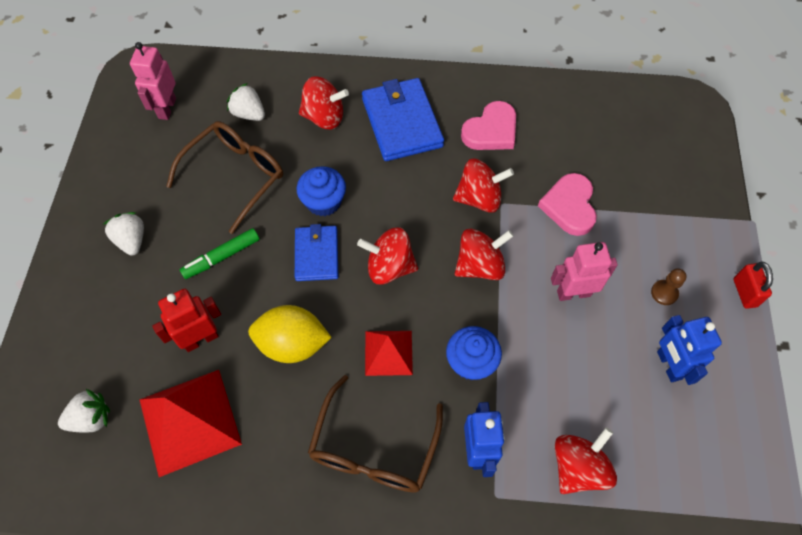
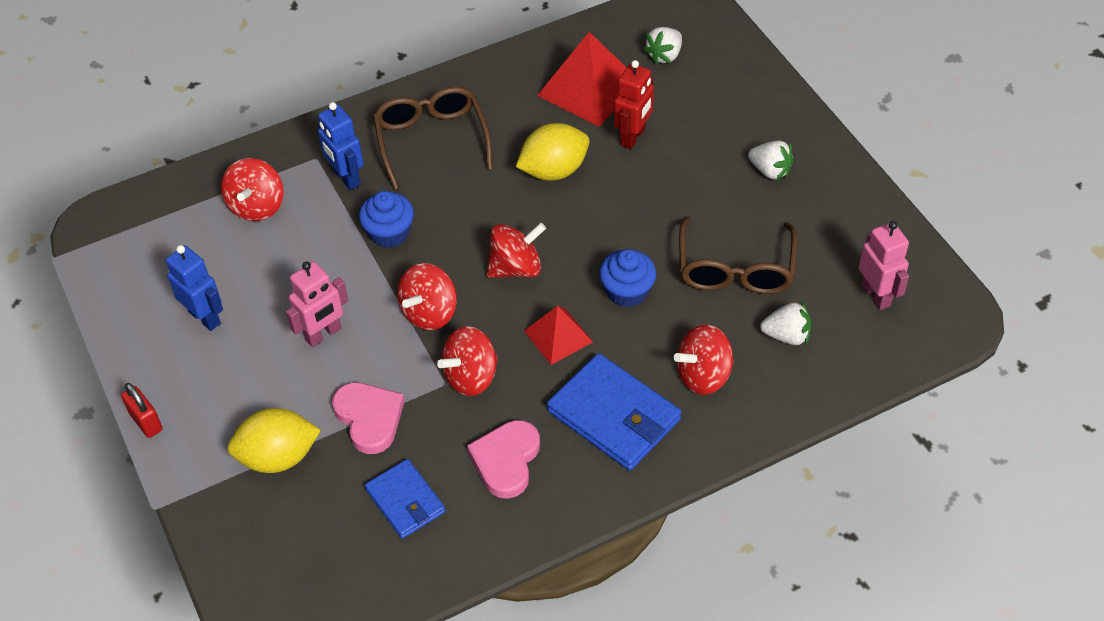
camera: 150 degrees right, 10 degrees down
(221, 257) = (677, 199): green marker -> none
(316, 255) = (592, 244): blue wallet -> blue wallet (405, 501)
(388, 353) = (466, 204): red pyramid -> red pyramid (558, 336)
(648, 212) = (278, 457): none -> yellow lemon
(664, 293) = (231, 380): brown pawn -> none

